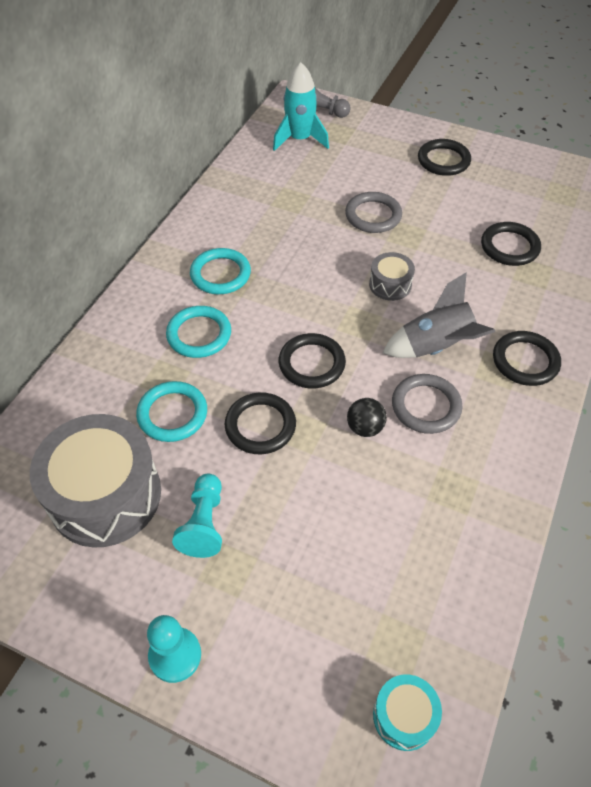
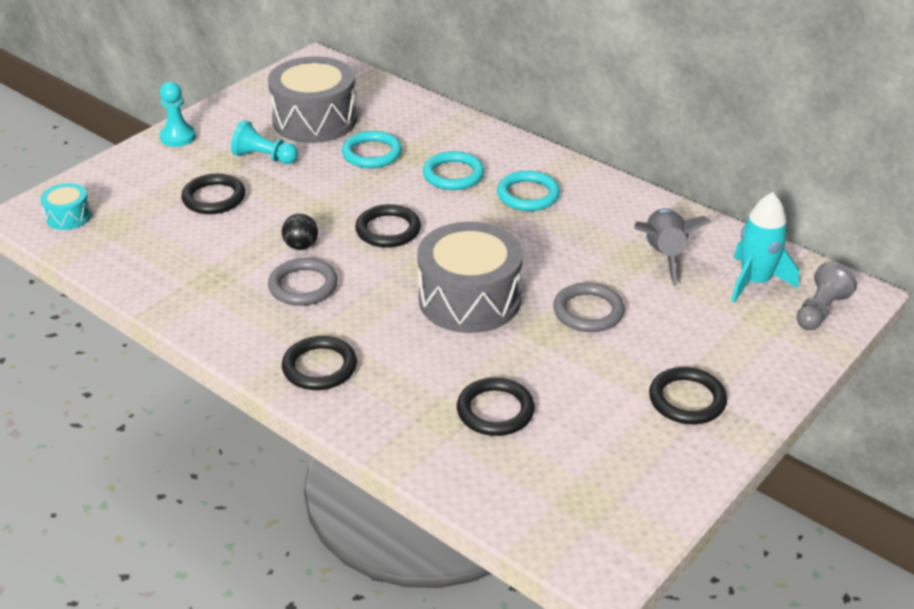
camera: 105 degrees right, 15 degrees down
(260, 426) = (335, 193): black ring -> black ring (214, 198)
(390, 285) = (469, 299): grey drum -> grey drum, size x2.12
(436, 347) = (369, 310): grey rocket -> grey rocket (664, 255)

